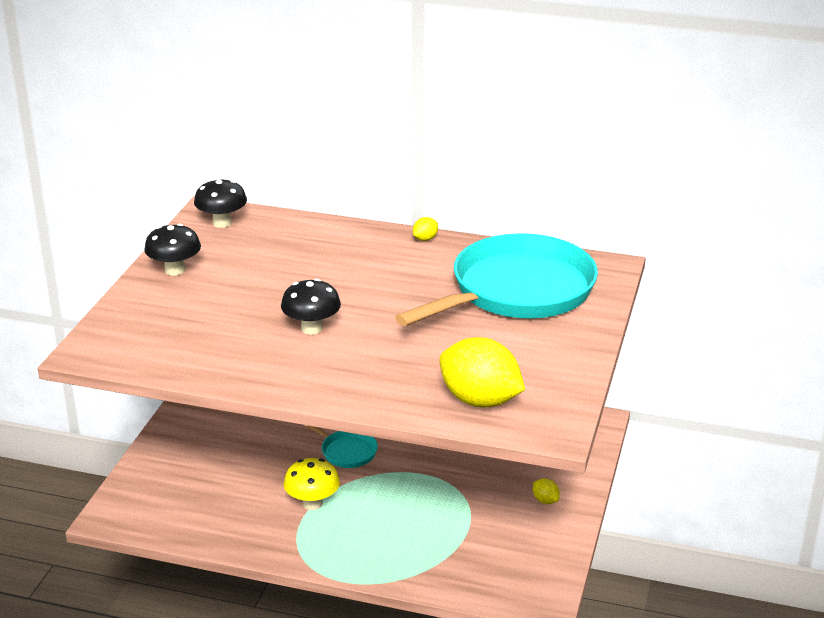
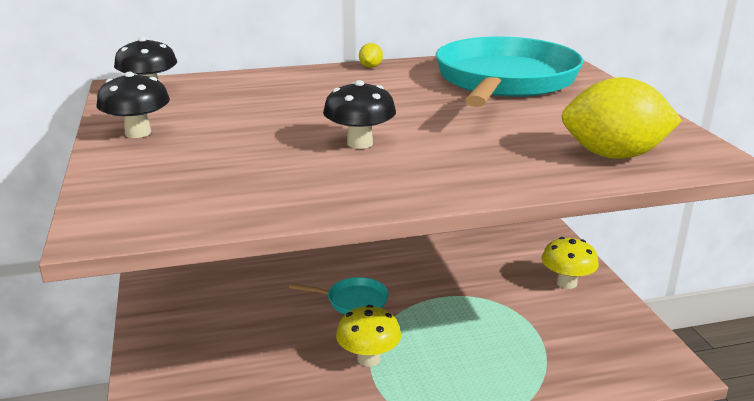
camera: 30 degrees left, 5 degrees down
(545, 500) = (566, 283): yellow lemon -> yellow mushroom

